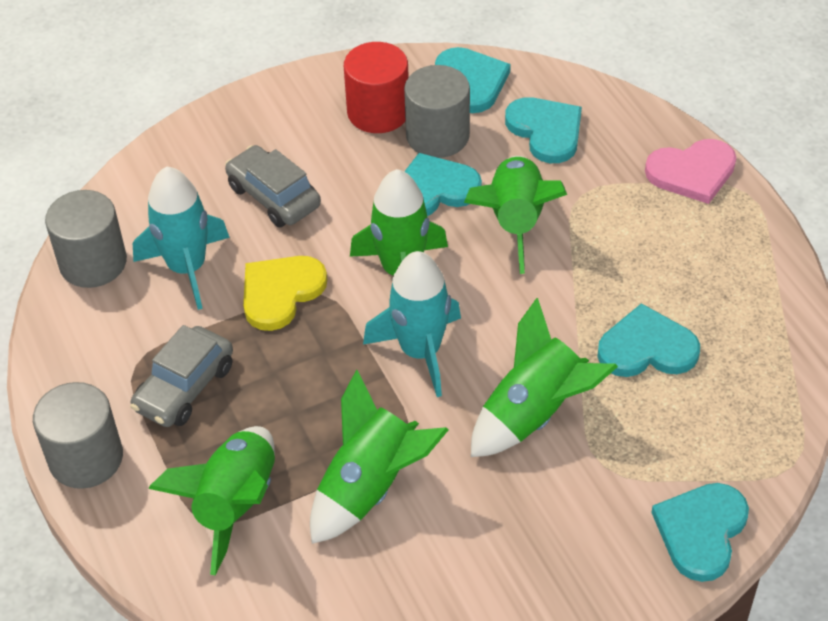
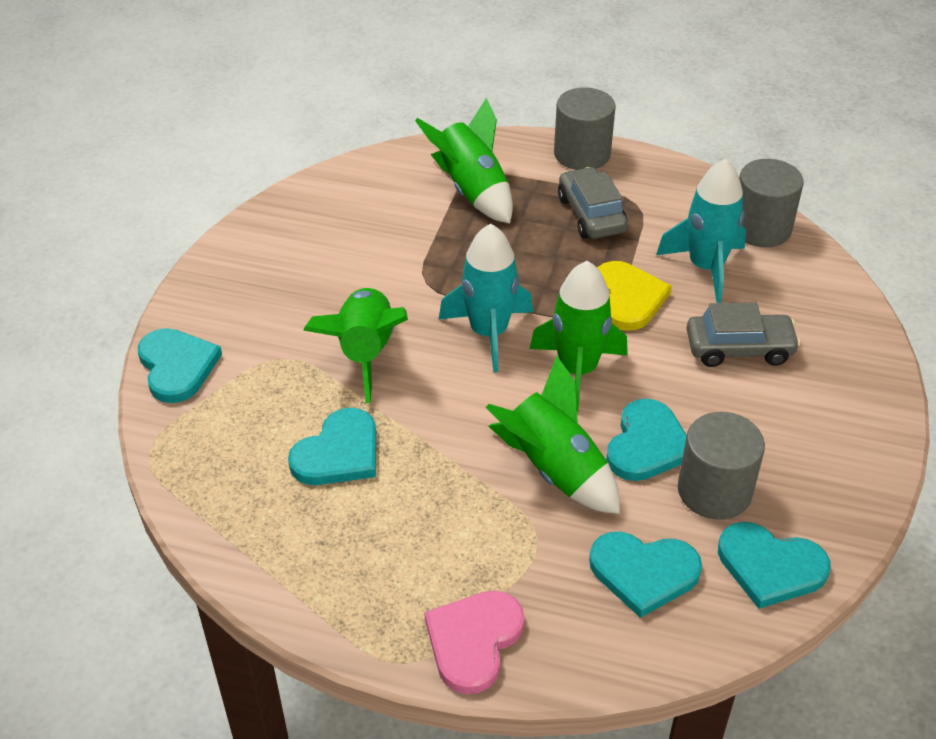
camera: 130 degrees right, 5 degrees down
(370, 487) = (411, 247): green rocket -> none
(378, 112) = (787, 472): red cylinder -> none

